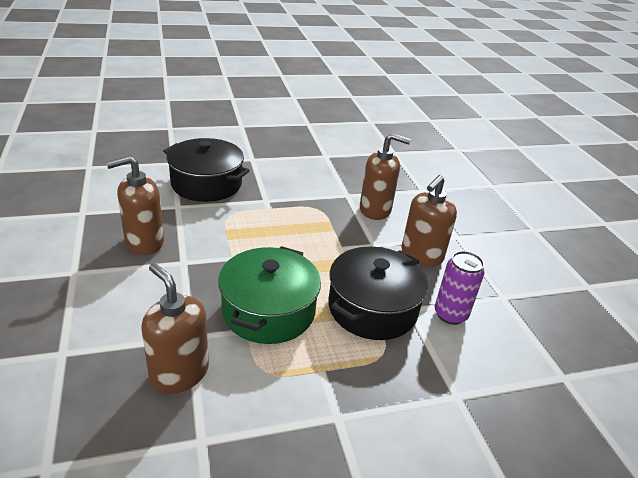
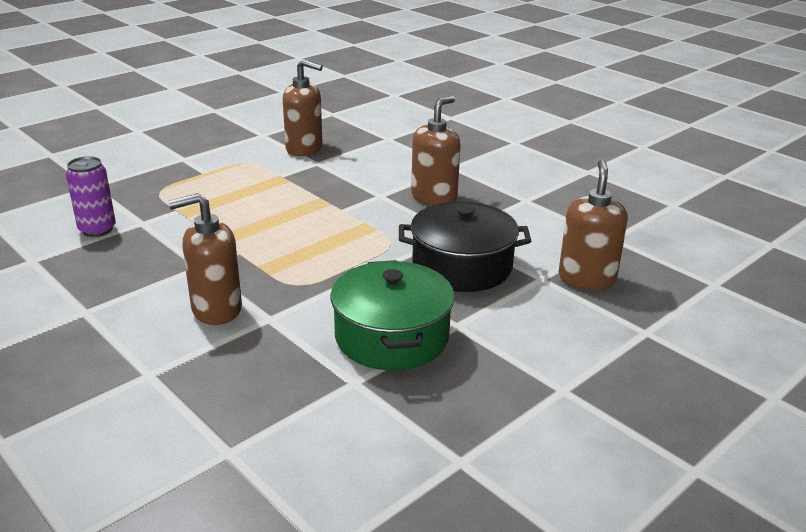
camera: 155 degrees right, 5 degrees down
(268, 311) = (272, 188): green pot -> green pot (392, 337)
(372, 308) = (179, 213): black pot -> none
(421, 255) = (136, 272): brown soap dispenser -> brown soap dispenser (587, 278)

